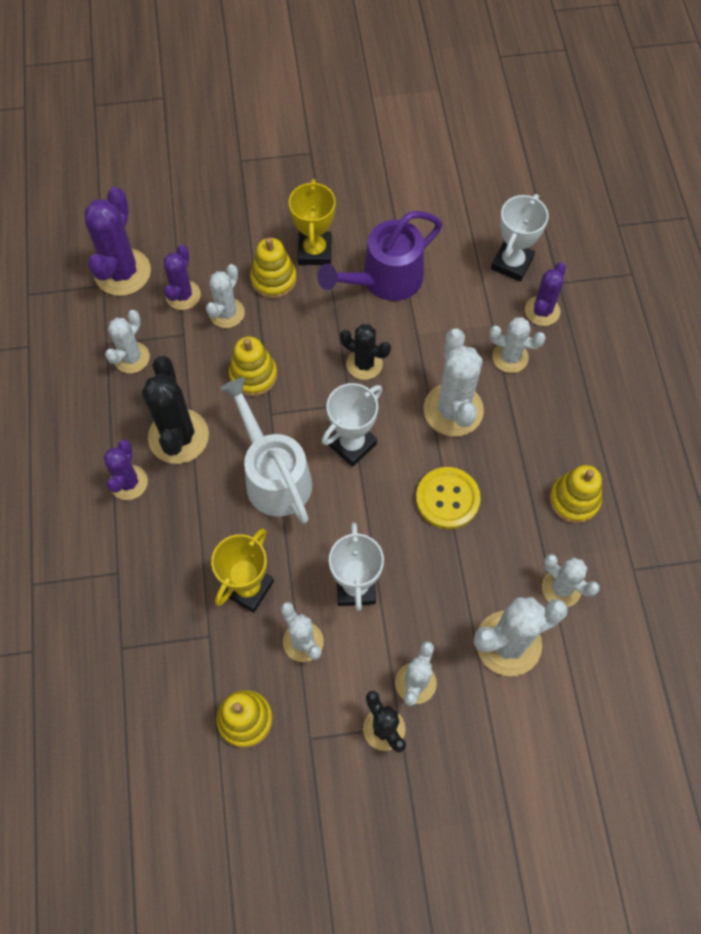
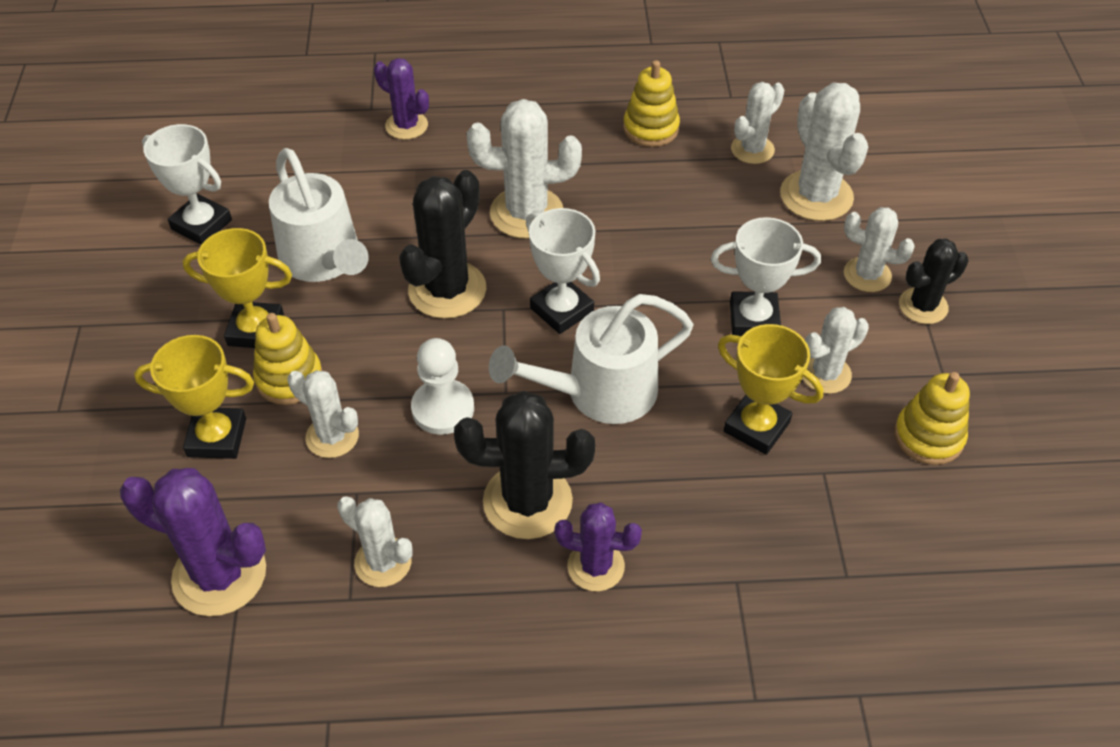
camera: 85 degrees left, 15 degrees down
(183, 295) = (286, 491): purple cactus -> none
(223, 249) = (217, 437): none -> yellow trophy
(253, 375) = (443, 409): yellow stacking toy -> white pawn
(364, 364) = (447, 290): black cactus -> black cactus, size x1.62
(384, 280) = (325, 261): purple watering can -> white watering can
(447, 499) = (643, 228): yellow button -> none
(510, 357) = (463, 158): white cactus -> none
(512, 263) = (333, 143): white trophy -> white trophy (201, 225)

